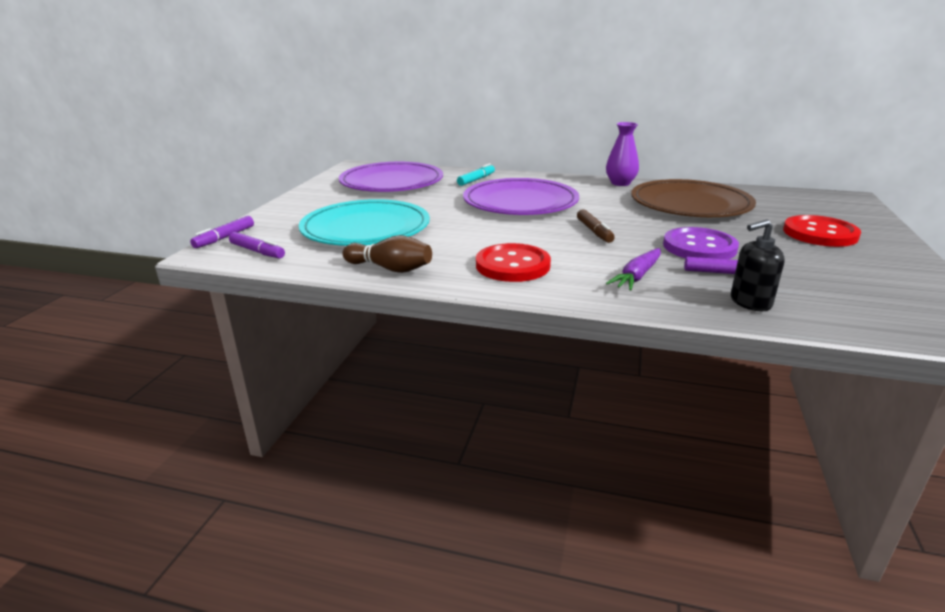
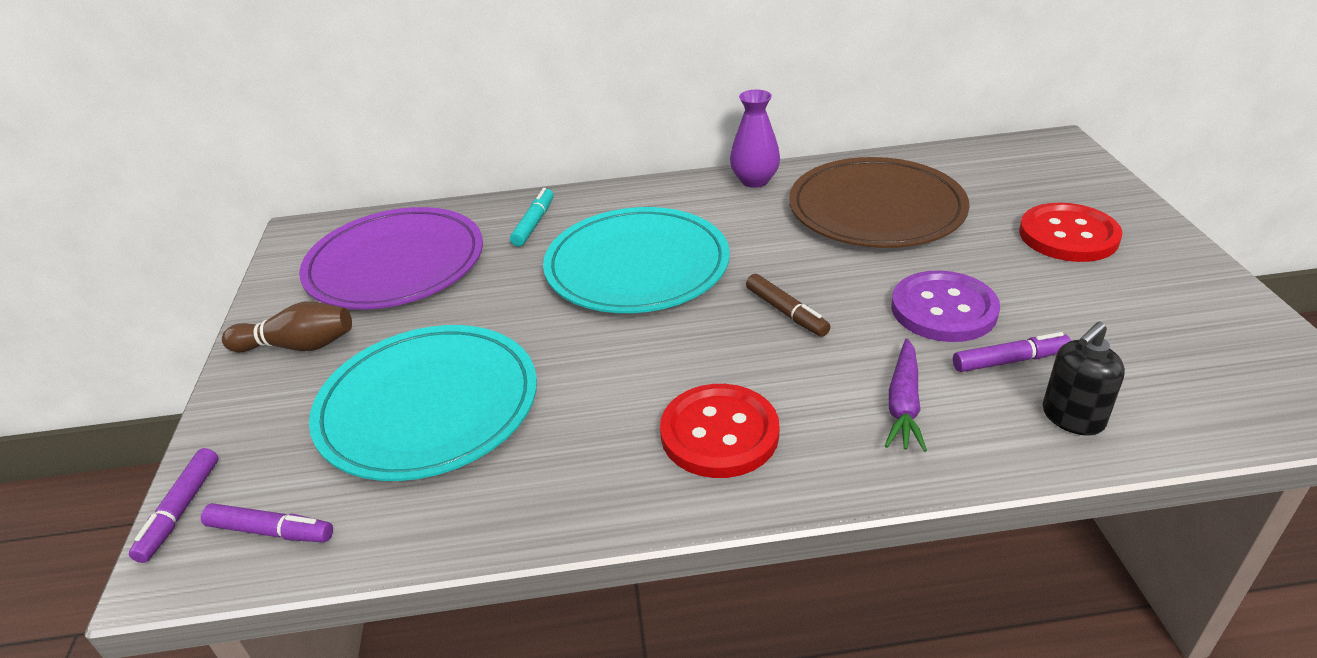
camera: 20 degrees left, 10 degrees up
(390, 269) = (536, 504): brown bowling pin -> brown bowling pin (298, 346)
(520, 202) = (637, 266): purple plate -> turquoise plate

